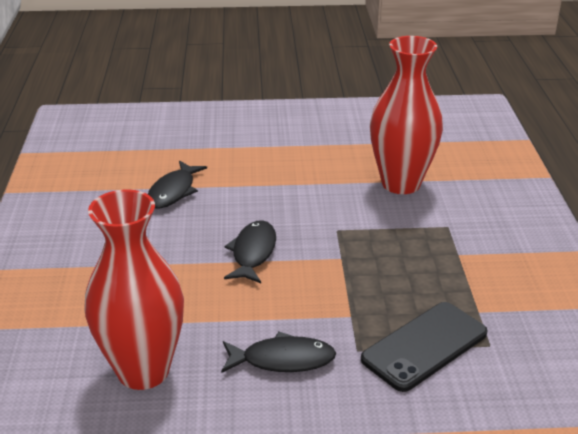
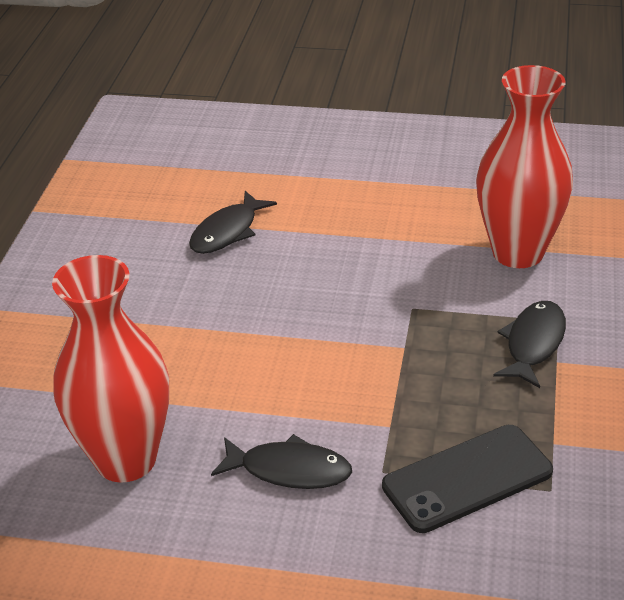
camera: 15 degrees right, 5 degrees up
(253, 253) = (298, 326): black fish -> black fish (533, 344)

